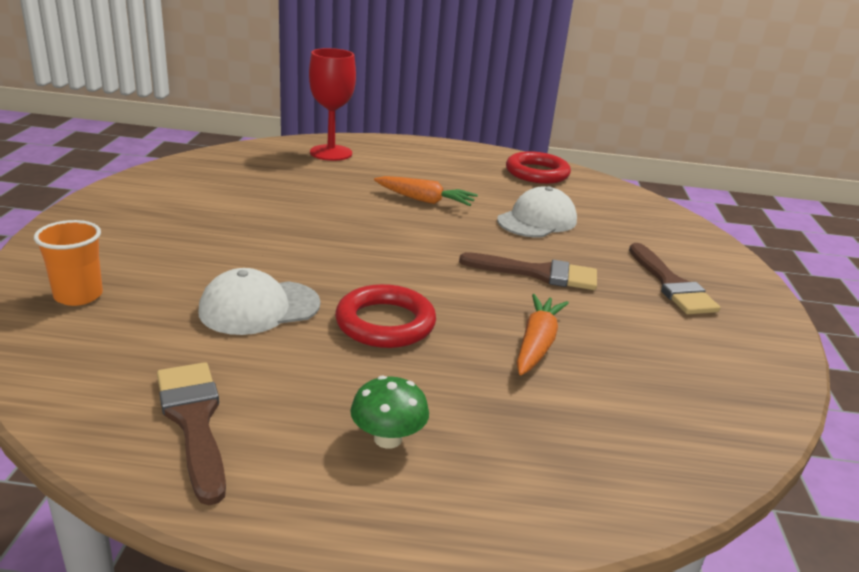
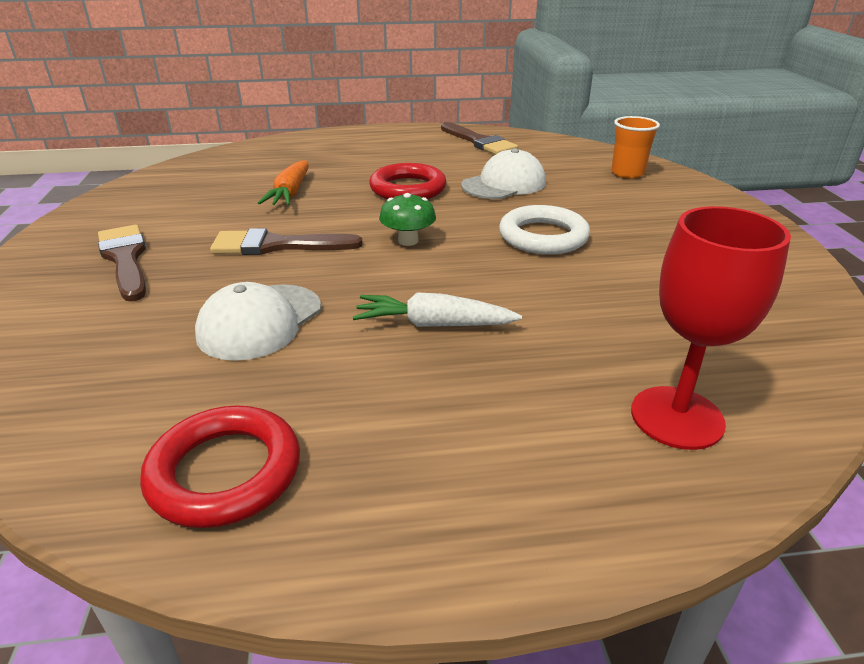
camera: 170 degrees right, 5 degrees up
(291, 238) = (543, 237): none -> white ring
(388, 438) = (380, 148): green mushroom -> green mushroom (408, 241)
(424, 200) = (434, 324): orange carrot -> white carrot

